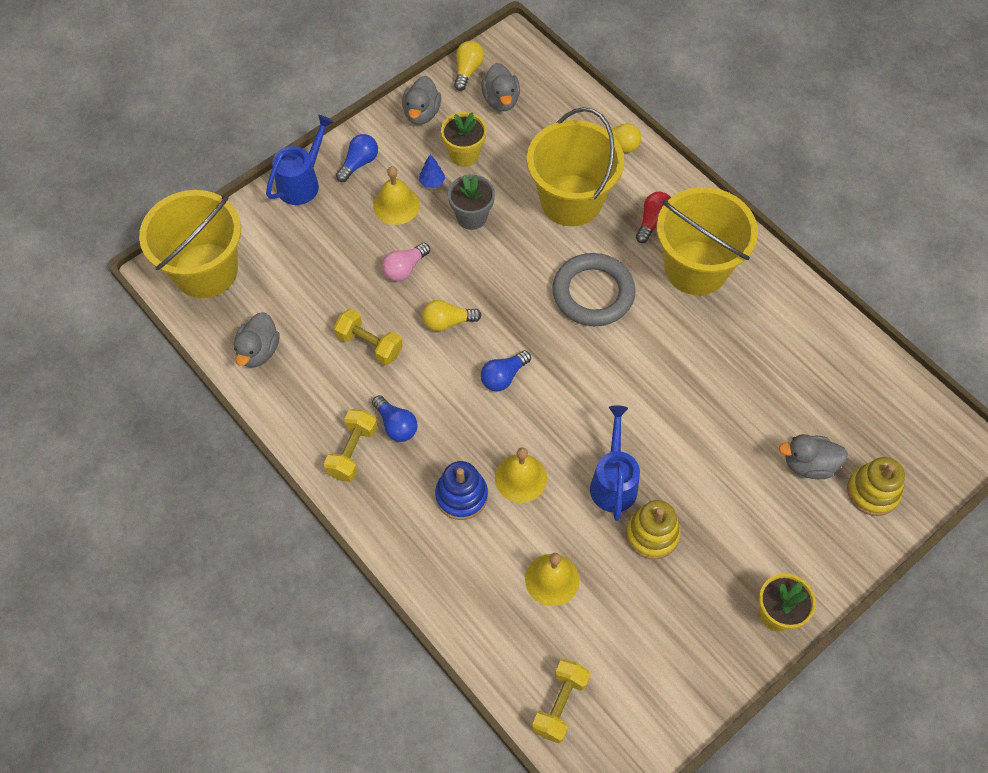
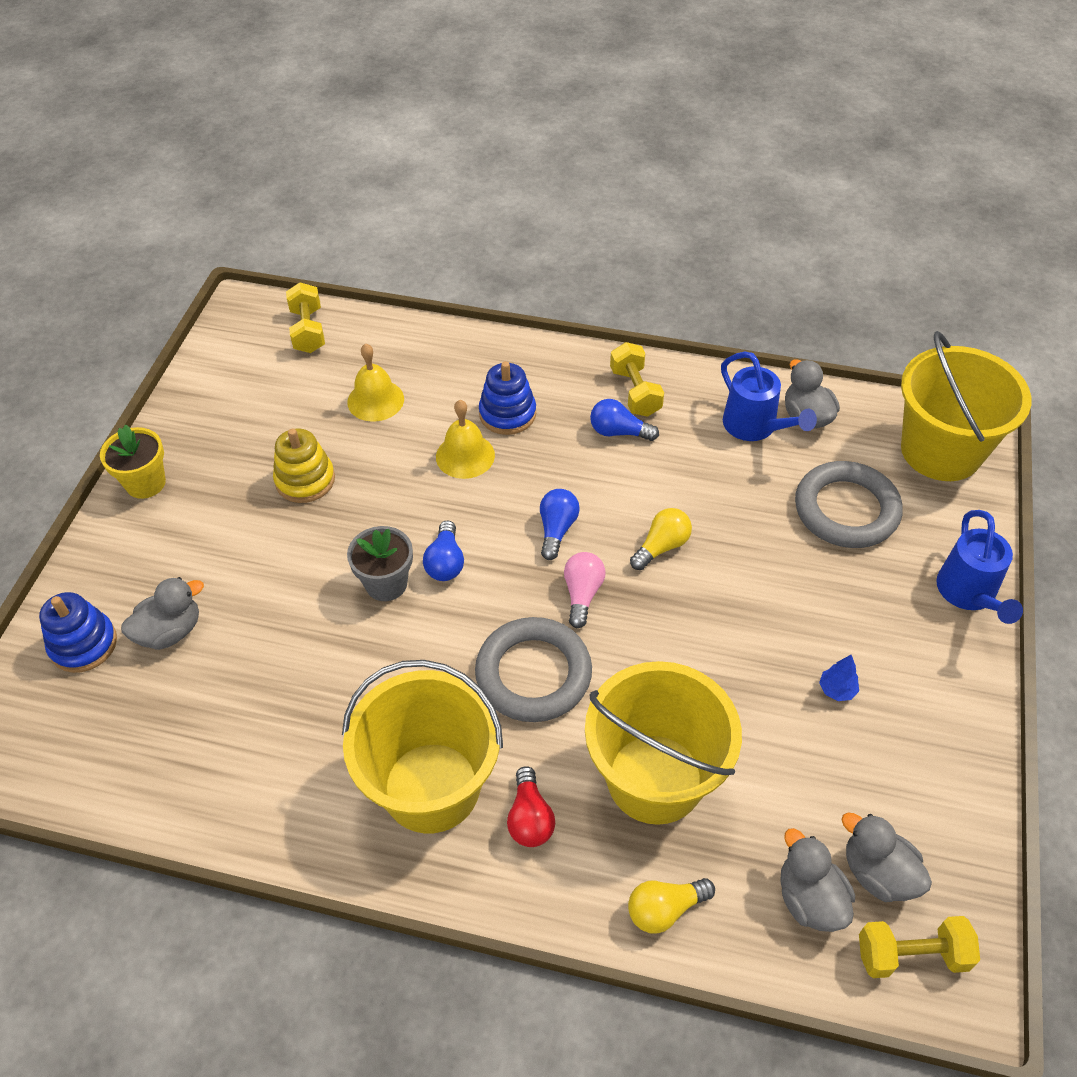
camera: 145 degrees right, 10 degrees down
(310, 272) = (846, 510): none -> grey ring
(359, 163) = (940, 657): blue light bulb -> blue light bulb (445, 562)
(369, 344) = (714, 481): yellow dumbbell -> yellow dumbbell (911, 955)
(396, 205) = (844, 635): yellow bell -> none
(405, 268) = (759, 572): pink light bulb -> pink light bulb (582, 594)
(421, 113) = (949, 777): grey duck -> grey duck (810, 899)
(464, 154) = (839, 754): yellow flower pot -> none
(467, 71) = (968, 892): yellow light bulb -> none
(472, 217) = (750, 677): grey flower pot -> grey flower pot (386, 584)
(613, 481) = (373, 501): blue watering can -> blue watering can (755, 427)
(872, 492) = (83, 644): yellow stacking toy -> blue stacking toy

